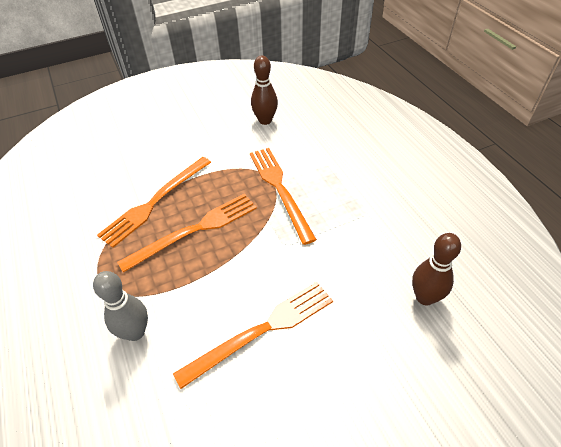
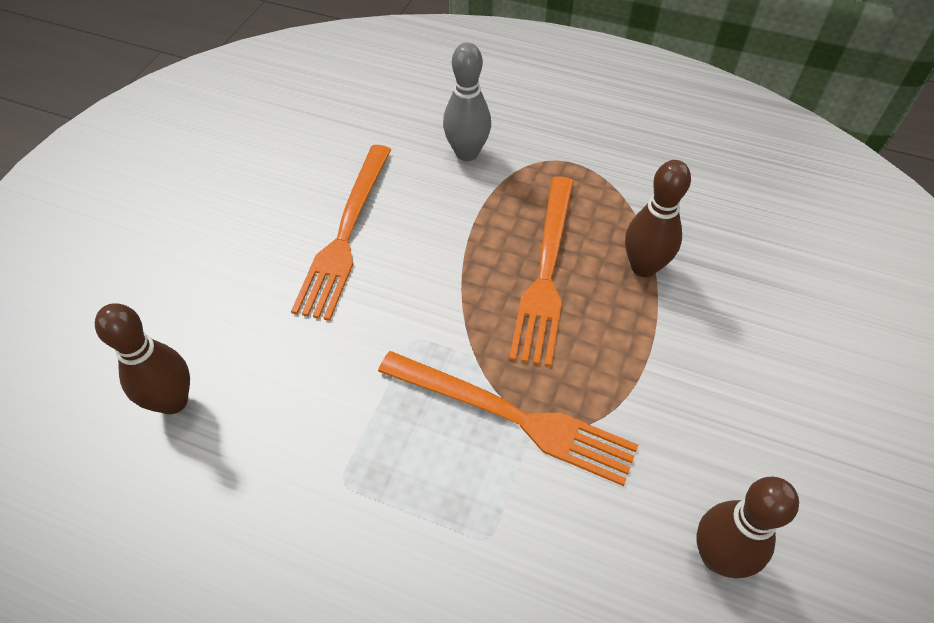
camera: 135 degrees right, 5 degrees up
(155, 202) = (643, 267): orange fork -> brown bowling pin

